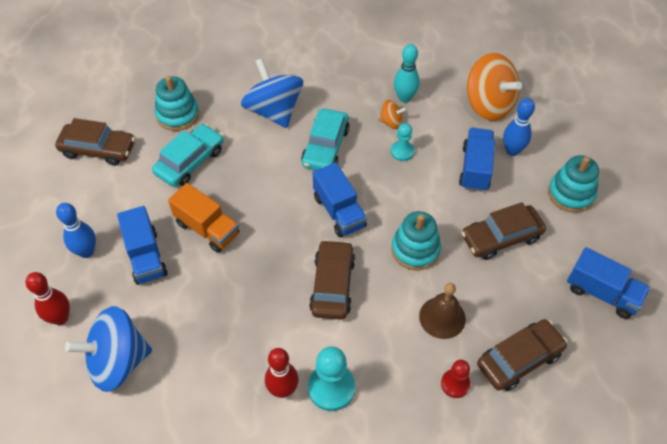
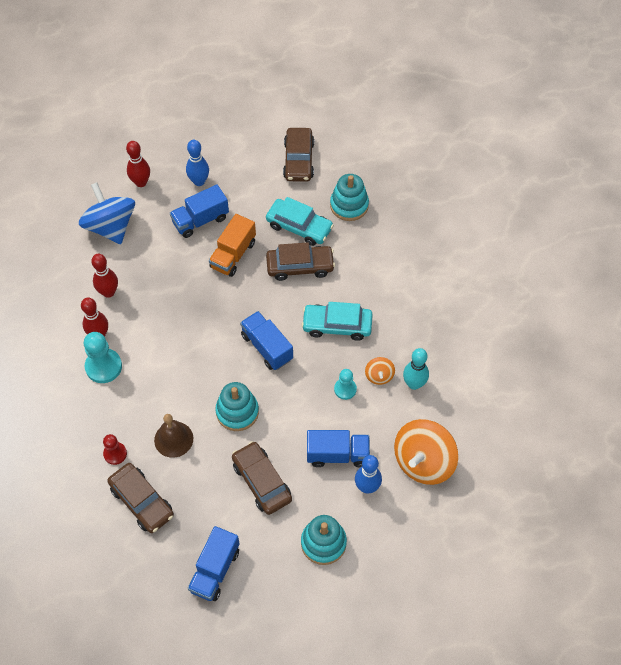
camera: 80 degrees right, 5 degrees up
(221, 373) = (108, 292): none -> red bowling pin
(274, 111) = (371, 277): blue spinning top -> none
(332, 285) = (193, 354): brown car -> brown car (300, 266)
(339, 212) = (267, 347): blue truck -> blue truck turned 90 degrees clockwise

